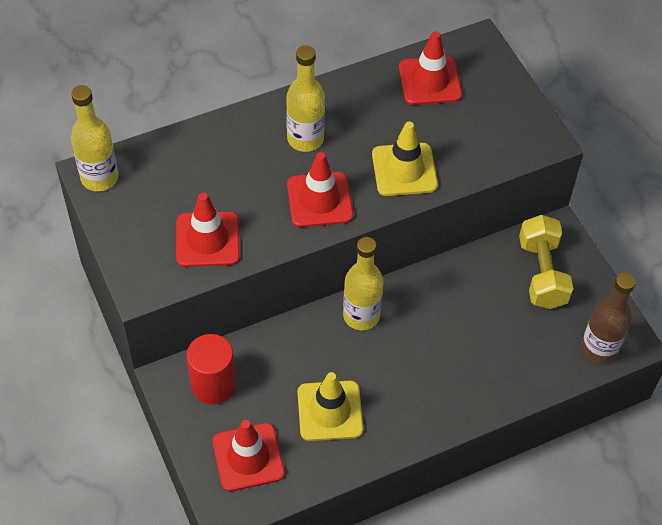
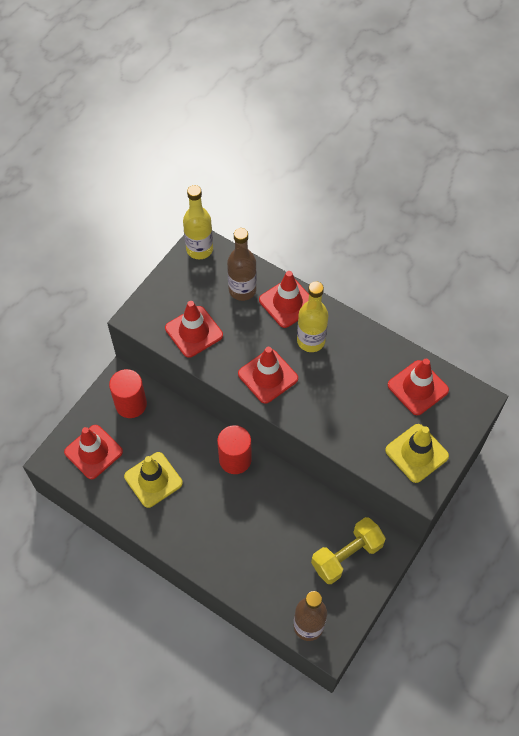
camera: 60 degrees right, 5 degrees up
(190, 166) = (242, 290): none -> brown bottle
(240, 134) = (287, 303): none -> red traffic cone
(361, 316) = (235, 459): yellow bottle -> red cylinder
(404, 170) = (328, 412): yellow traffic cone -> yellow traffic cone (416, 453)

